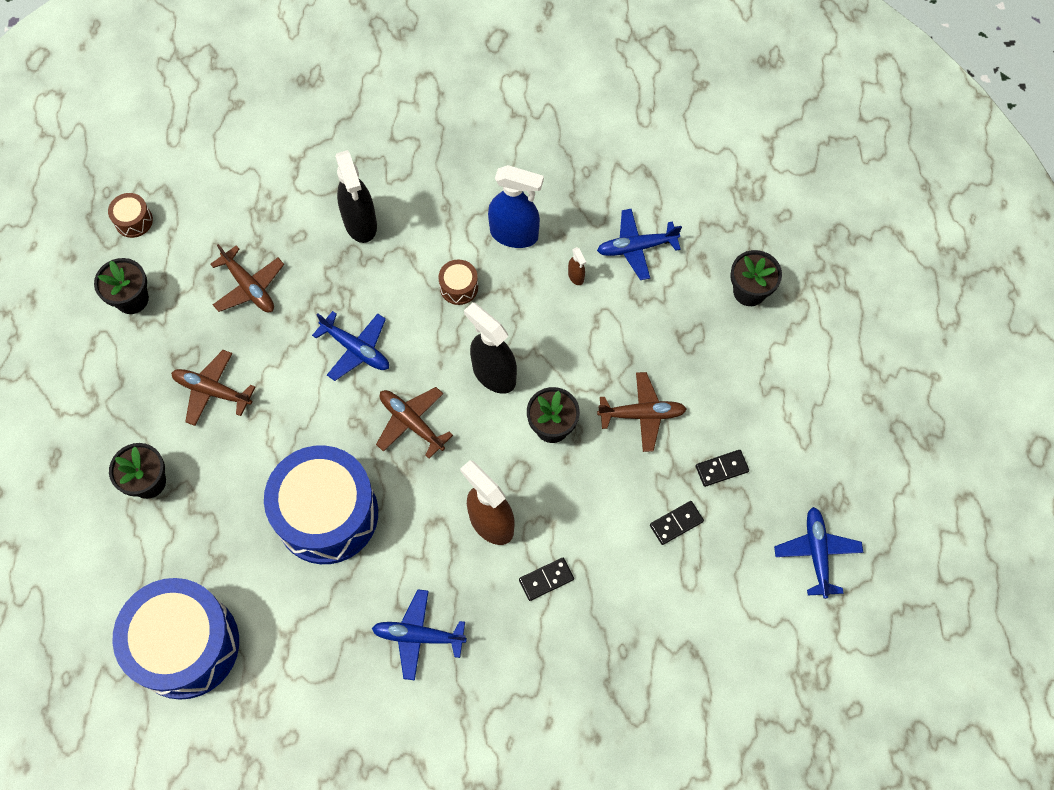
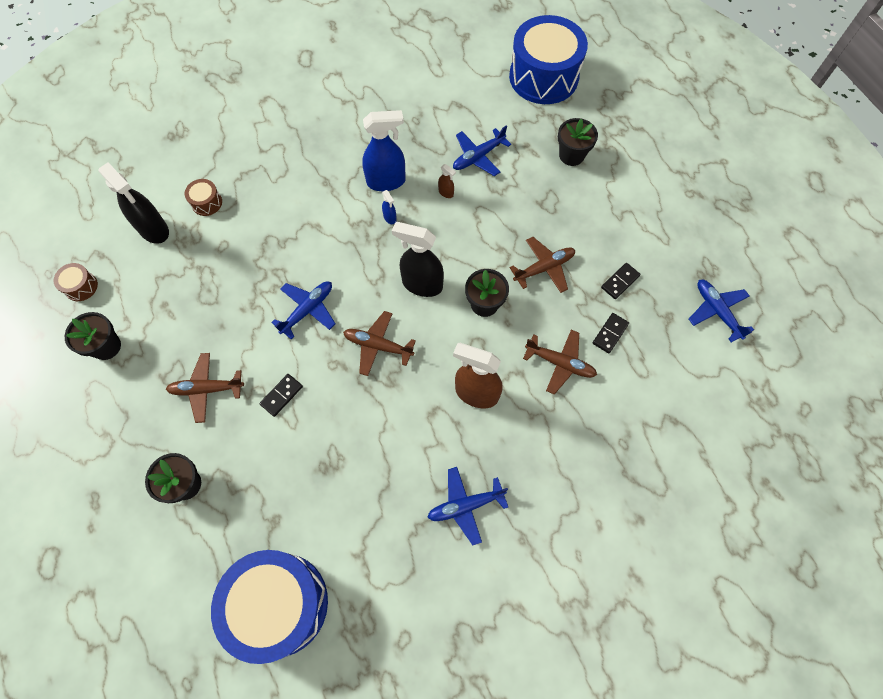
camera: 25 degrees left, 0 degrees up
(249, 287) = (200, 298): brown plane -> brown plane (560, 363)
(327, 514) = (346, 444): blue drum -> blue drum (543, 77)
(356, 349) = (308, 310): blue plane -> blue plane turned 60 degrees counterclockwise
(360, 223) = (266, 218): black spray bottle -> black spray bottle (154, 230)
(459, 287) = (364, 234): brown drum -> brown drum (207, 203)
(497, 280) = (390, 218): none -> blue spray bottle
(546, 580) = (539, 417): black domino -> black domino (282, 395)

